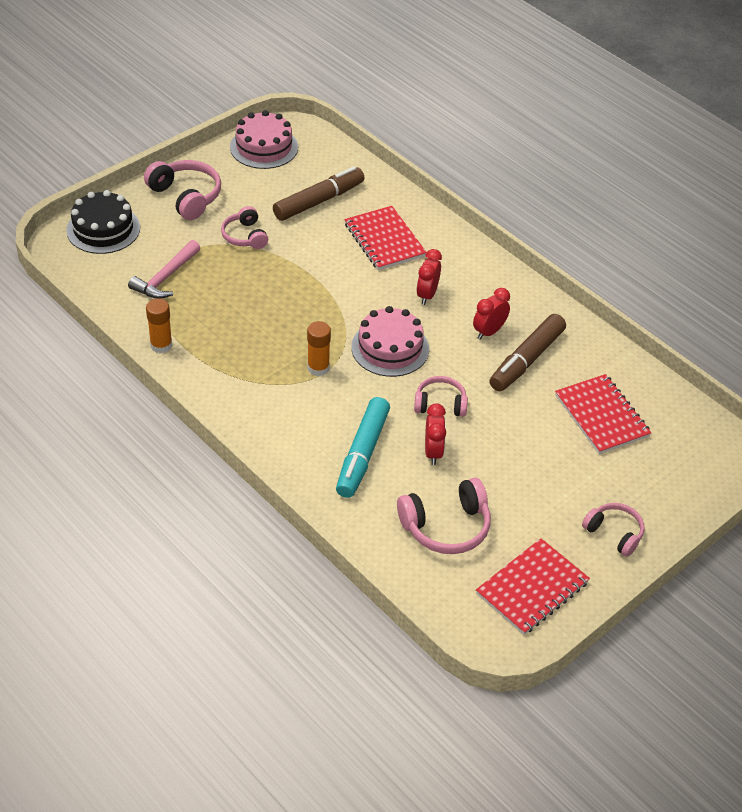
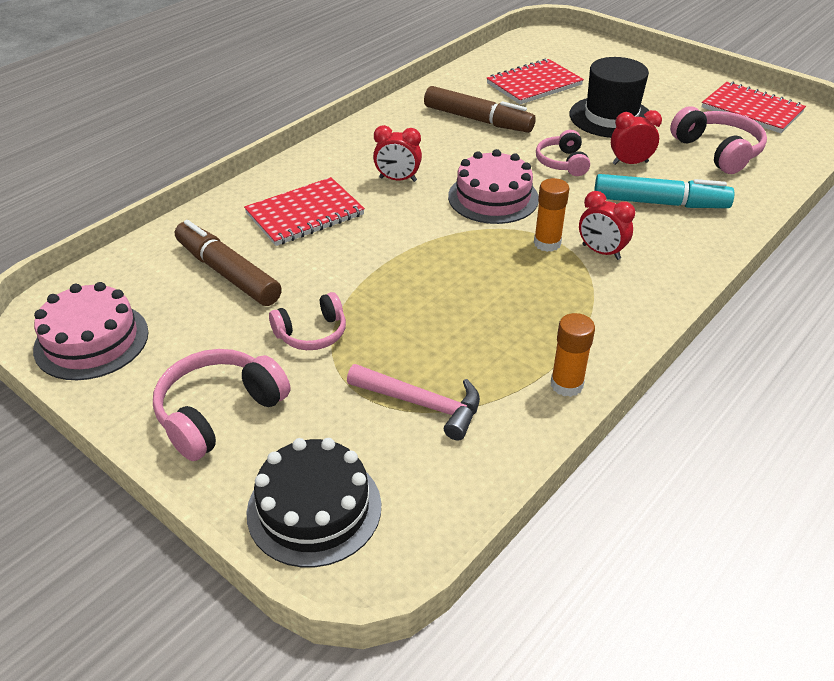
camera: 95 degrees left, 5 degrees down
(489, 332) = (444, 141): red clock -> red clock (601, 252)
(524, 461) = (611, 117): none -> black hat
(614, 533) = (665, 78): pink headphones -> none

